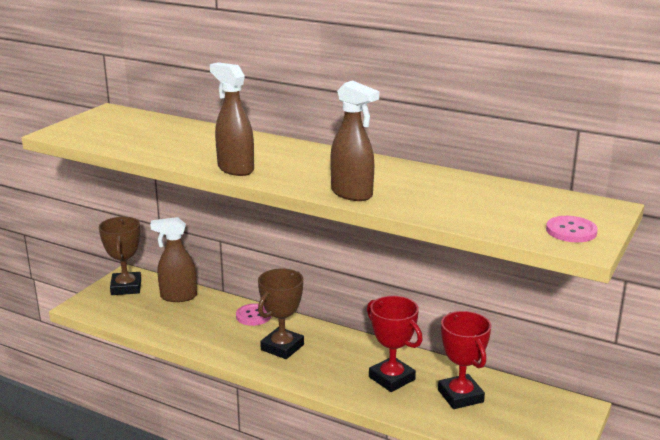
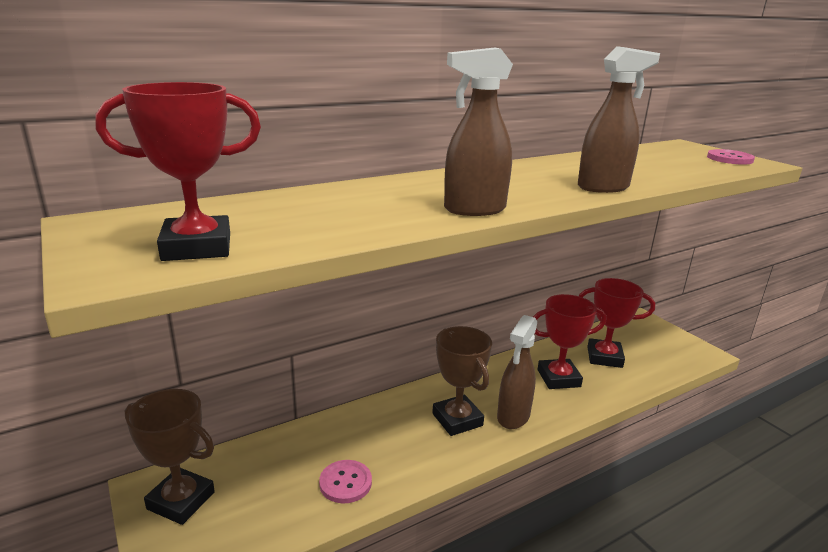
camera: 60 degrees left, 0 degrees up
(101, 135) = (197, 247): none -> red trophy
(178, 297) = (267, 459): brown spray bottle -> brown spray bottle (513, 417)
(253, 316) = (376, 416): pink button -> pink button (345, 483)

